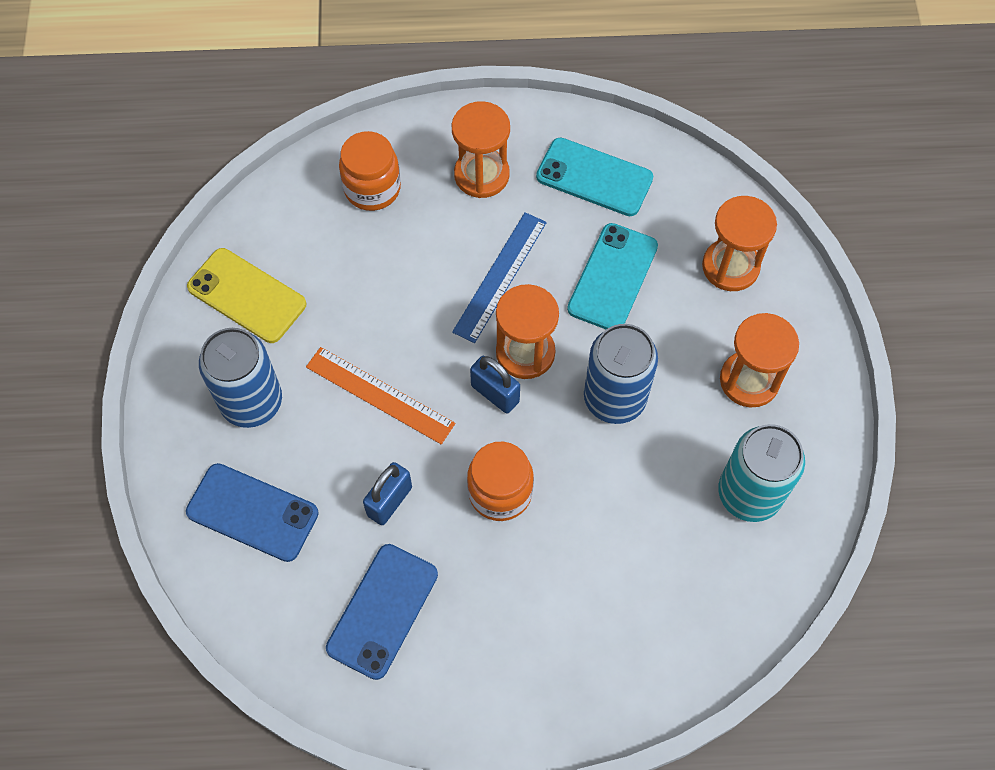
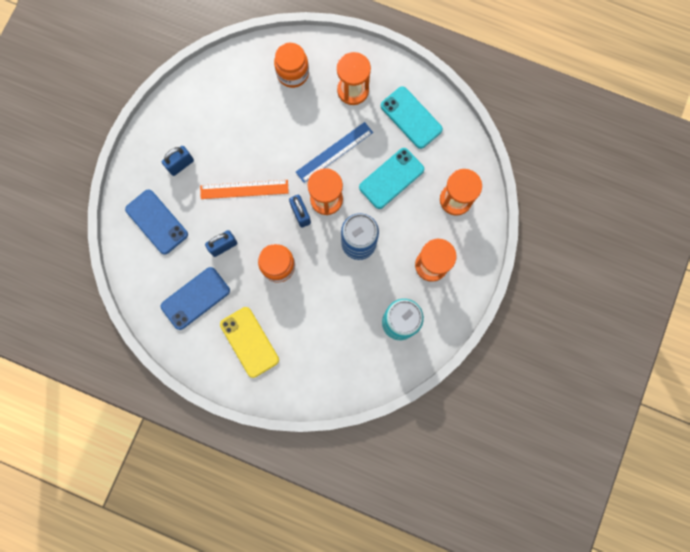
camera: 25 degrees right, 15 degrees up
(247, 296) = (203, 106): yellow phone -> yellow phone (249, 342)
(251, 402) = (181, 165): blue can -> blue padlock
(380, 395) = (244, 189): orange ruler -> orange ruler turned 60 degrees counterclockwise

